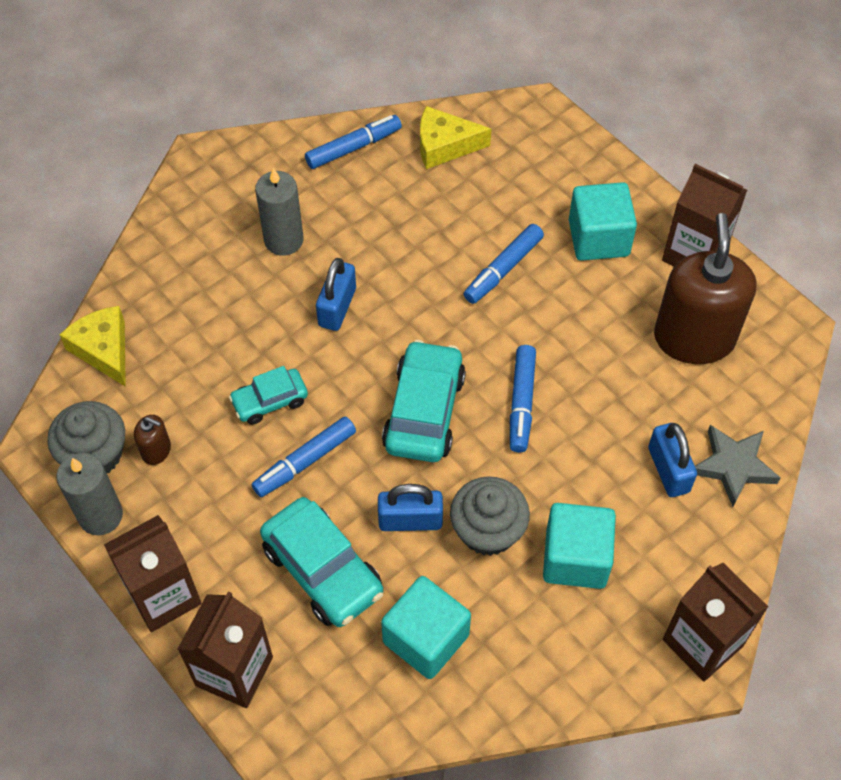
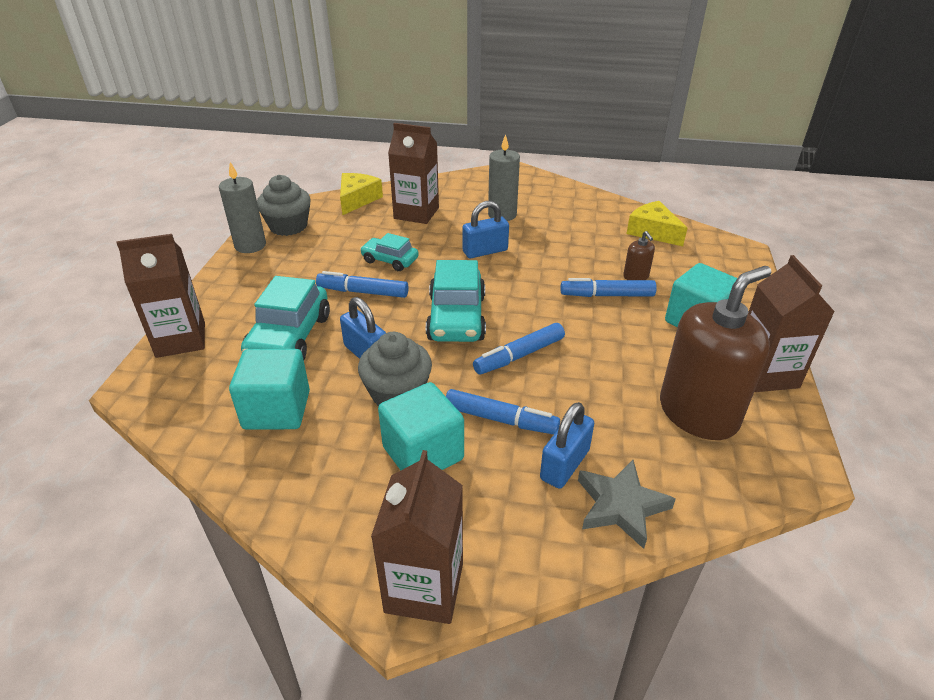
camera: 50 degrees right, 20 degrees down
(156, 450) = (312, 242): brown soap dispenser -> brown soap dispenser (636, 276)
(163, 595) = (215, 289): brown carton -> brown carton (416, 213)
(353, 148) = (596, 206): blue marker -> blue marker (500, 419)
(424, 411) = (456, 318): turquoise car -> turquoise car turned 120 degrees clockwise

